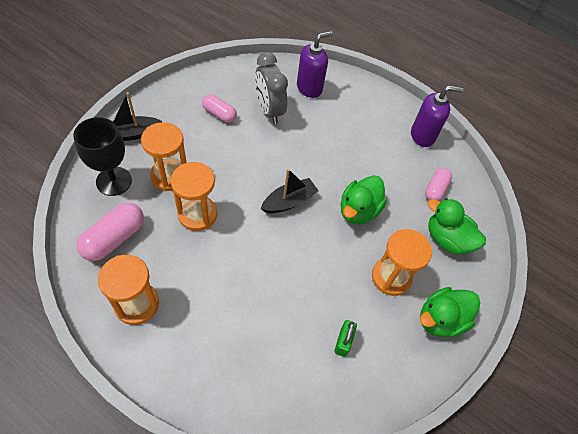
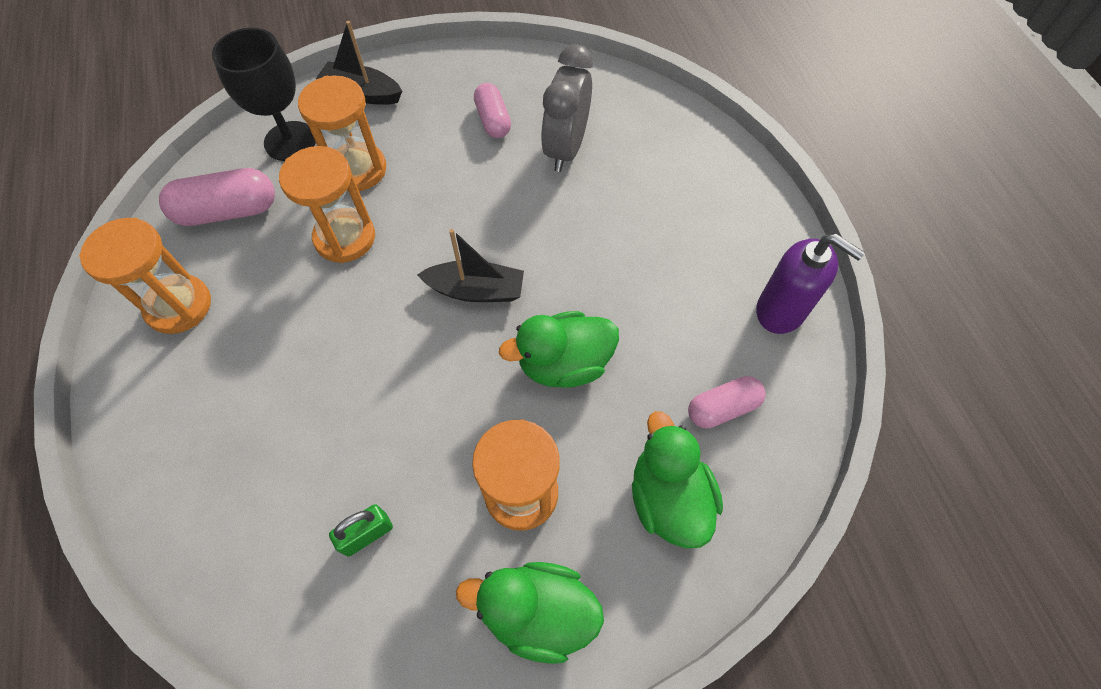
camera: 45 degrees right, 5 degrees up
(309, 88) = (656, 145): purple soap dispenser -> none

